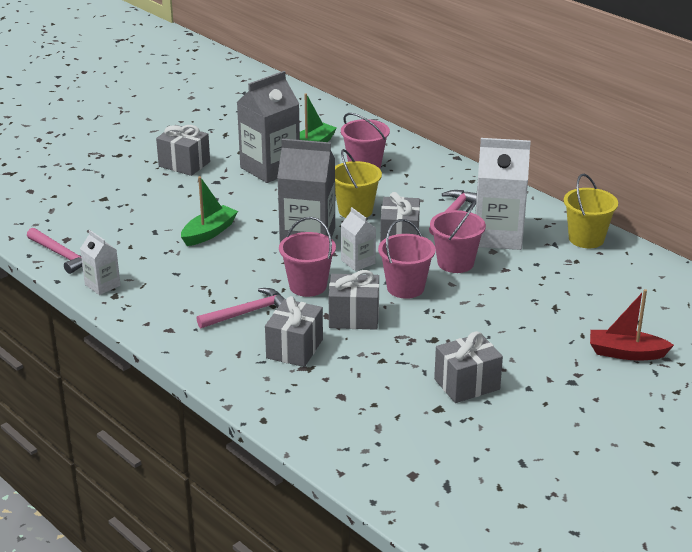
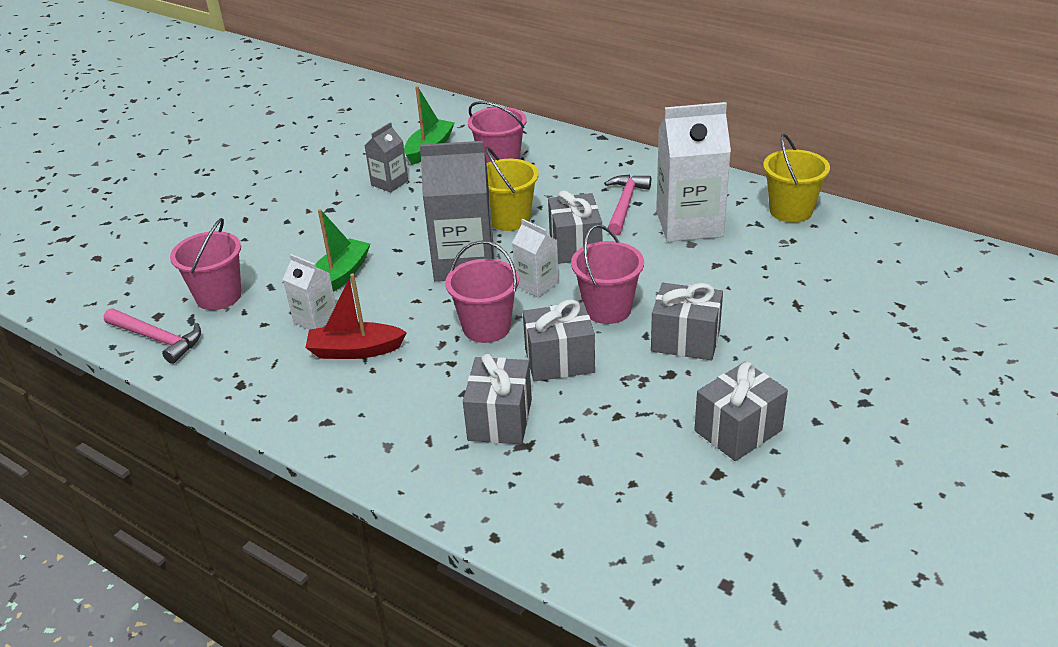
camera: 10 degrees left, 5 degrees up
(102, 285) = (220, 372): white carton -> white carton (315, 319)
(184, 164) = (284, 193): grey gift -> grey gift (685, 340)
(248, 312) = (422, 378): pink hammer -> none
(270, 168) = (389, 183): grey carton -> grey carton, size x0.51
(455, 263) = (654, 266): pink bucket -> pink bucket (219, 296)
(626, 353) = (908, 350): red boat -> red boat (355, 350)

